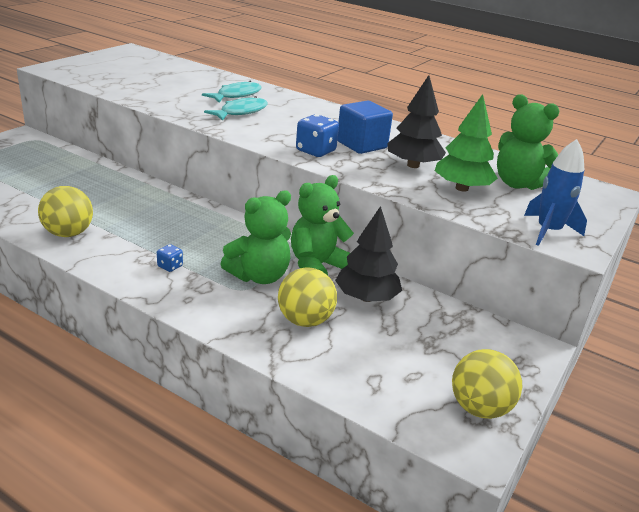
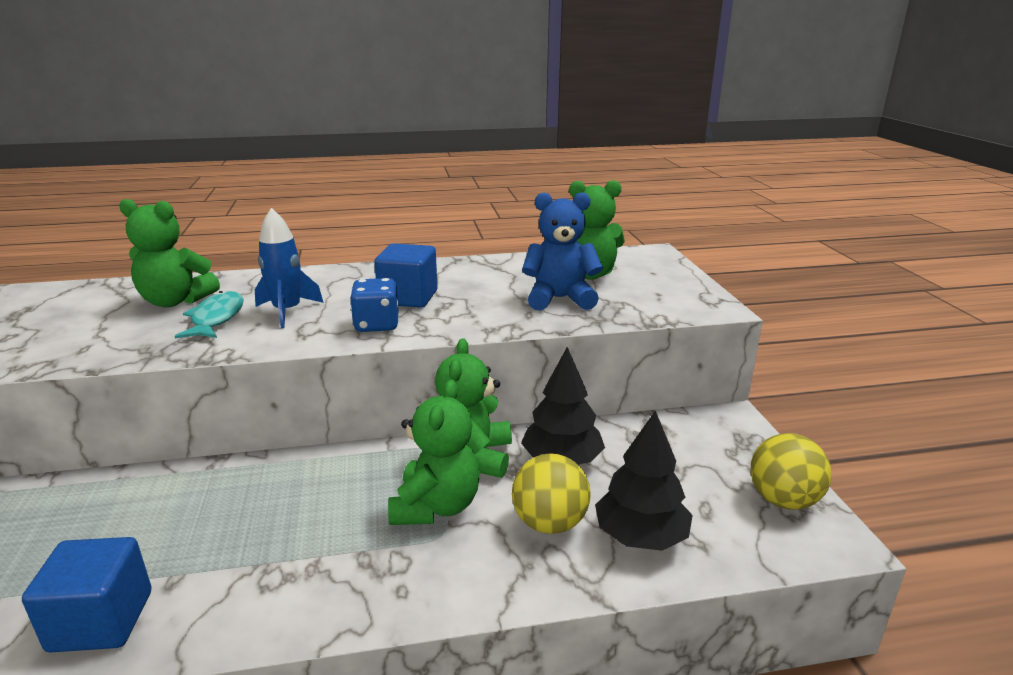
camera: 40 degrees left, 5 degrees down
(68, 233) = (101, 621): yellow ball -> blue cube
(170, 266) = (320, 566): blue dice -> none
(236, 95) = (175, 301): turquoise fish -> green teddy bear
(413, 165) = (487, 296): black tree -> black tree (641, 536)
(461, 188) = (560, 299): green tree -> blue teddy bear
(548, 231) = (677, 304): blue rocket -> blue rocket (287, 311)

